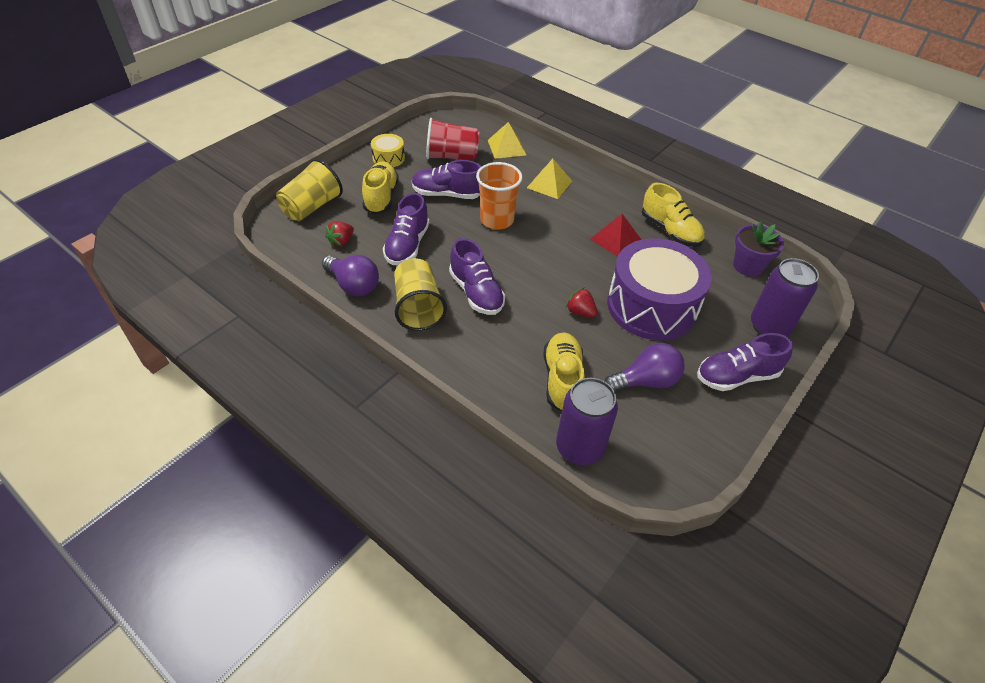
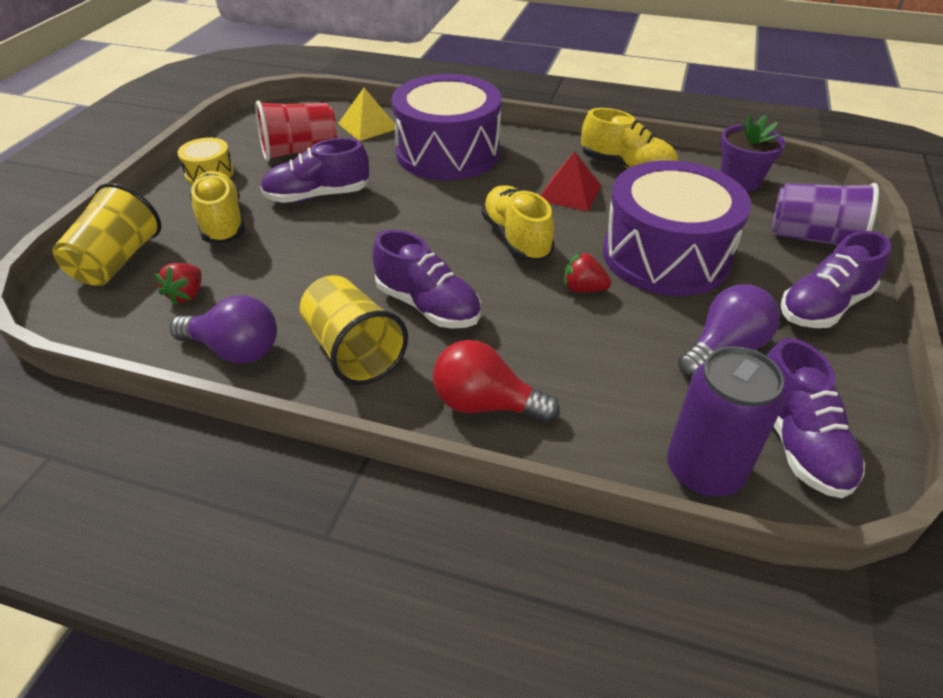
camera: 20 degrees left, 5 degrees down
(407, 245) = (293, 273): purple shoe -> purple shoe (797, 442)
(476, 365) = (485, 404): none -> red light bulb
(497, 220) = (404, 209): orange cup -> none
(549, 184) = (448, 153): yellow pyramid -> purple drum
(562, 379) = (617, 383): yellow shoe -> yellow shoe (516, 238)
(769, 326) = (813, 238): purple can -> purple cup

